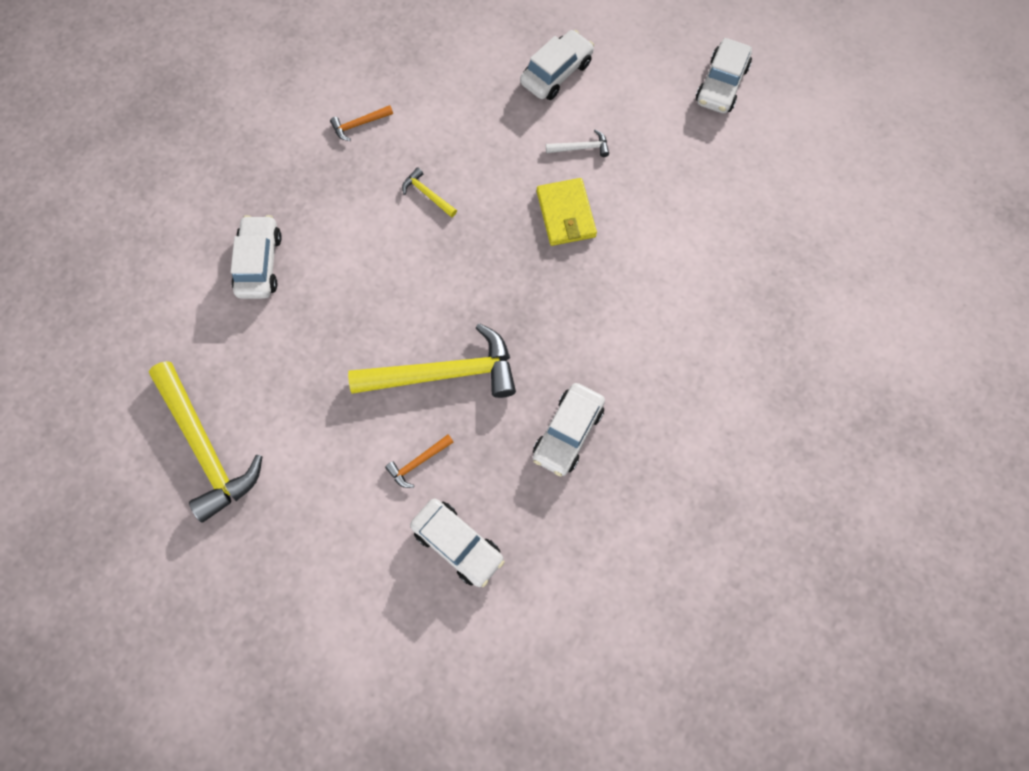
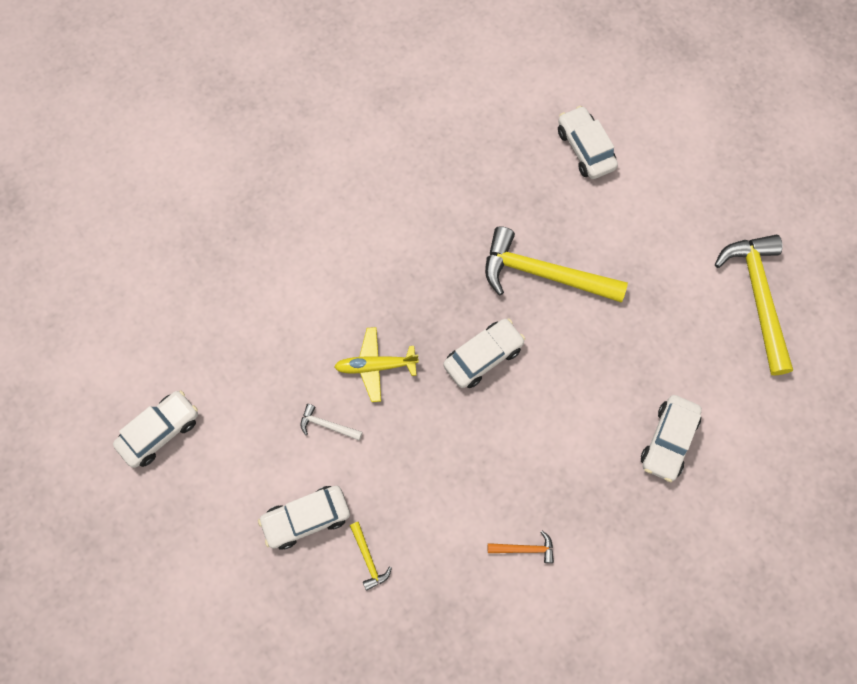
camera: 155 degrees left, 0 degrees up
(418, 462) = (592, 216): orange hammer -> none
(427, 194) = (490, 442): yellow hammer -> yellow hammer (368, 559)
(566, 214) = (375, 366): yellow wallet -> yellow plane
(568, 433) = (467, 189): white car -> white car (483, 357)

